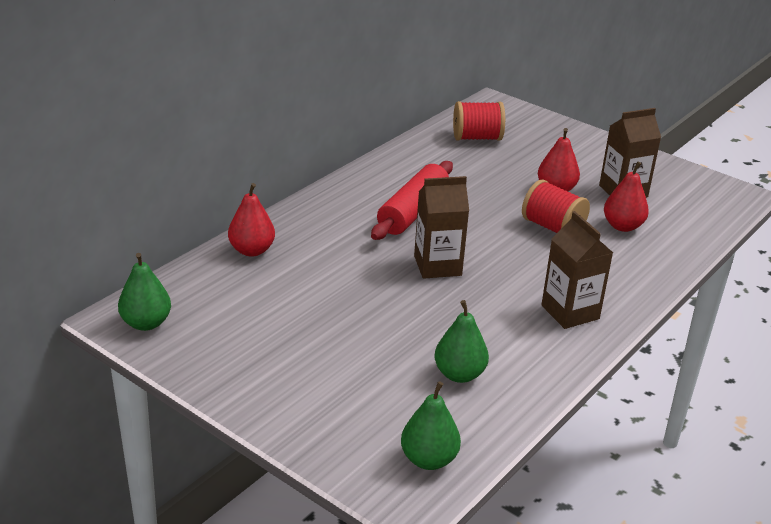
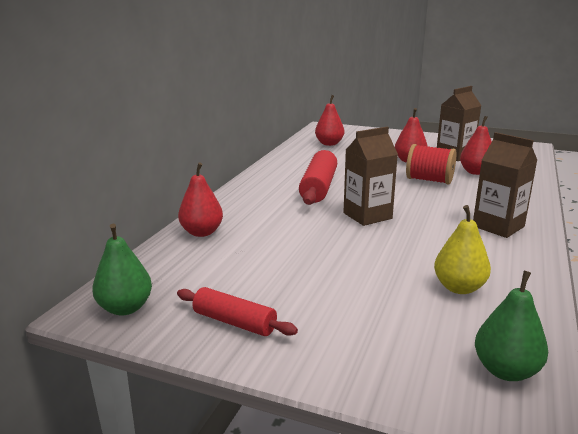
camera: 15 degrees left, 10 degrees down
(231, 359) = (234, 322): none -> red rolling pin
(459, 374) = (459, 287): green pear -> yellow pear
(477, 138) = (329, 144): red spool -> red pear

